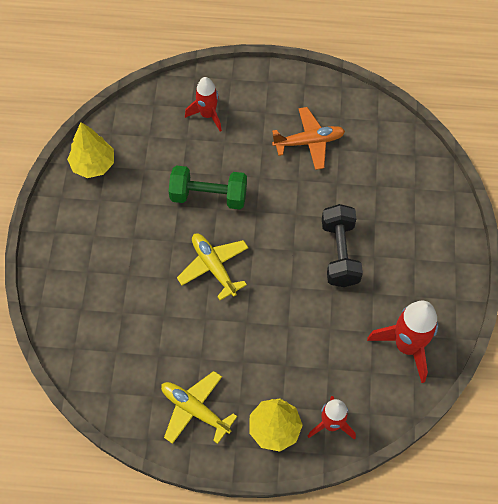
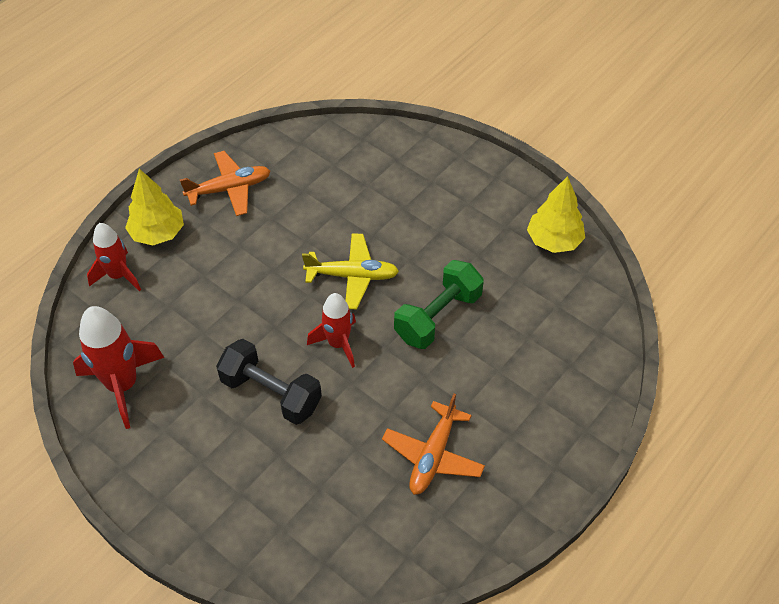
camera: 125 degrees right, 10 degrees down
(195, 410) = (229, 189): yellow plane -> orange plane
(207, 115) = (547, 375): red rocket -> red rocket (338, 344)

